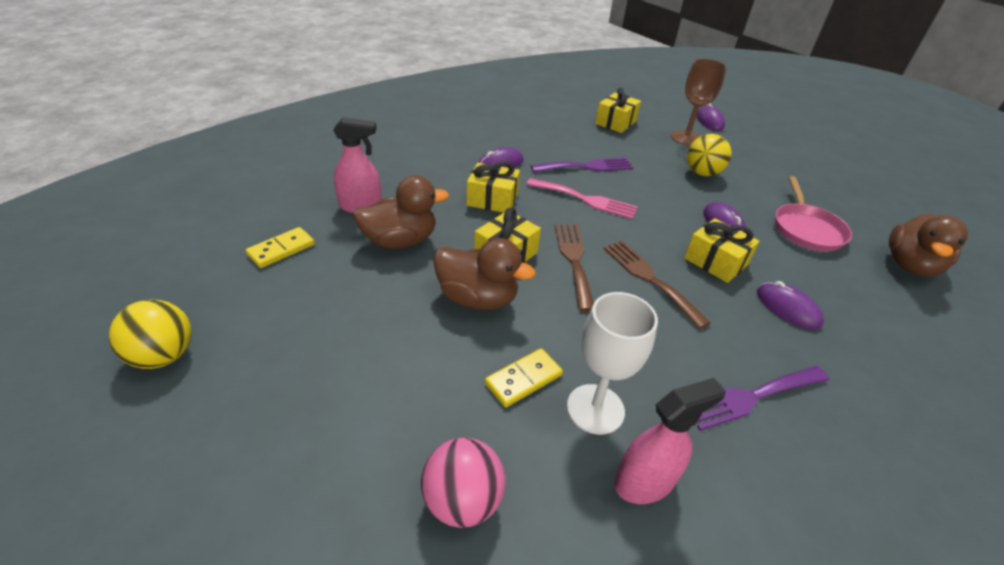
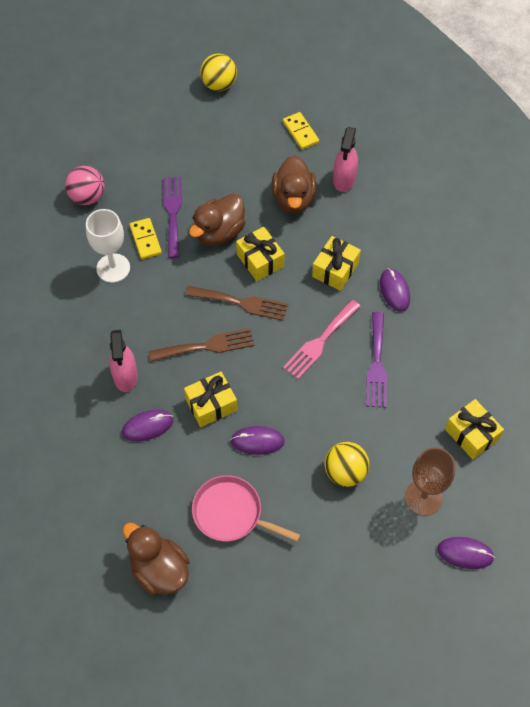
camera: 110 degrees right, 20 degrees up
(644, 482) = (64, 273): pink spray bottle -> pink spray bottle (125, 376)
(751, 397) = (89, 353): purple fork -> purple fork (172, 212)

